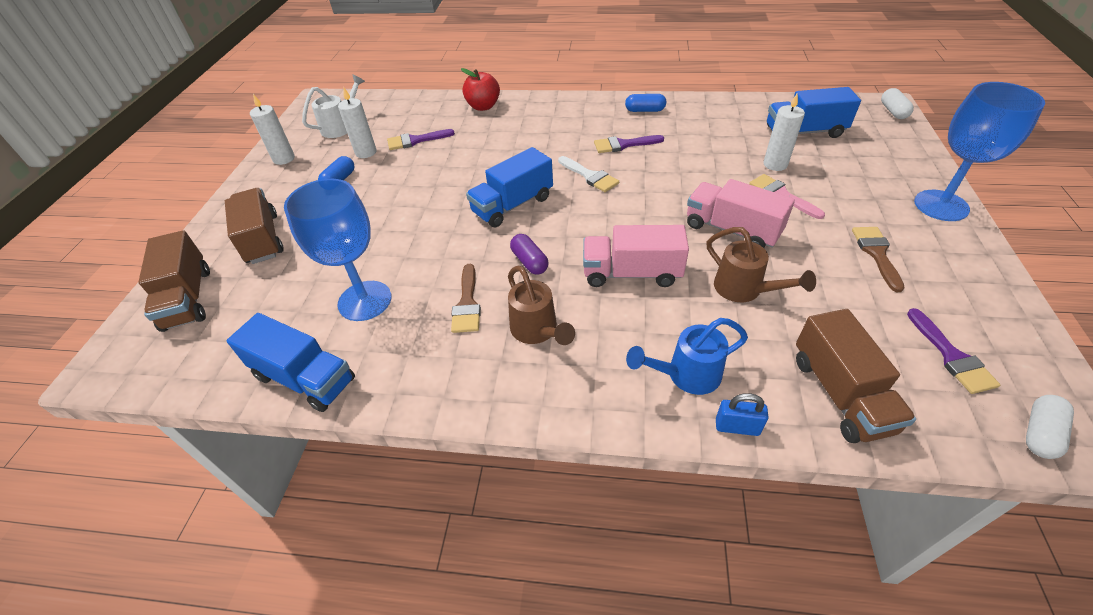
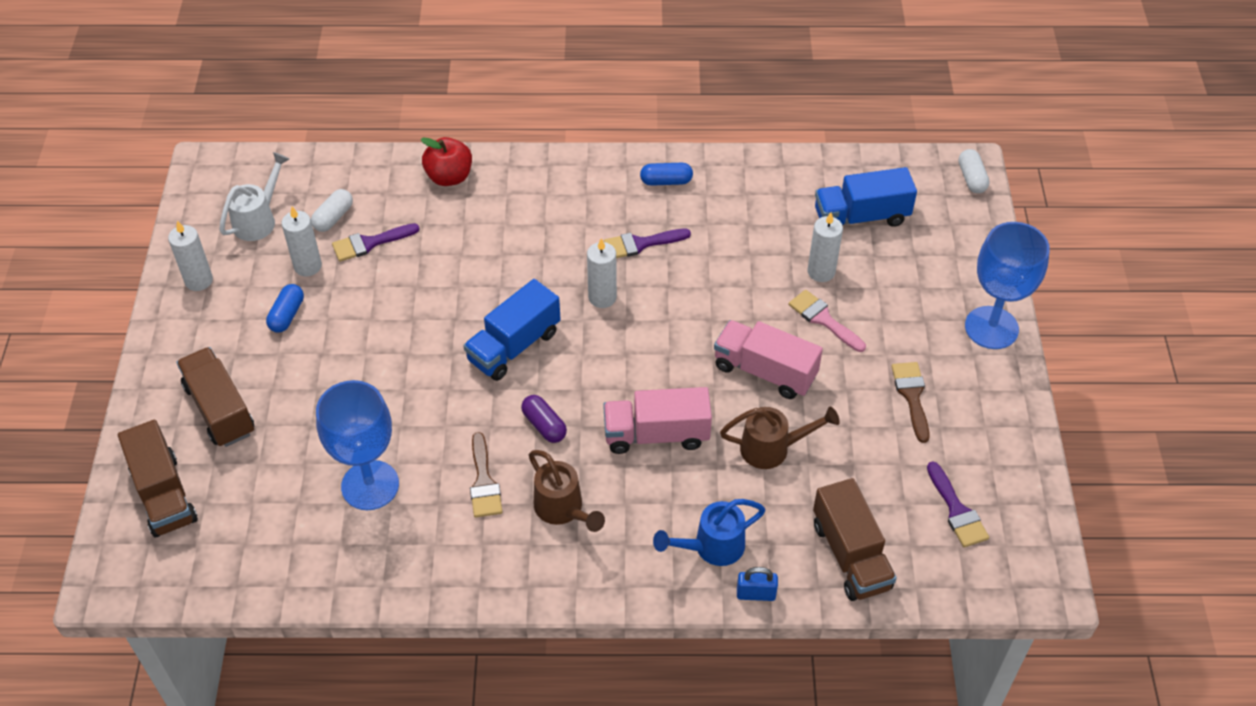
camera: 10 degrees left, 5 degrees up
(304, 378) = (333, 578): blue truck -> none
(590, 176) = (602, 297): white brush -> white candle
(744, 290) = (772, 448): brown watering can -> brown watering can turned 45 degrees counterclockwise
(1040, 433) = (1010, 579): white capsule -> white capsule (333, 217)

